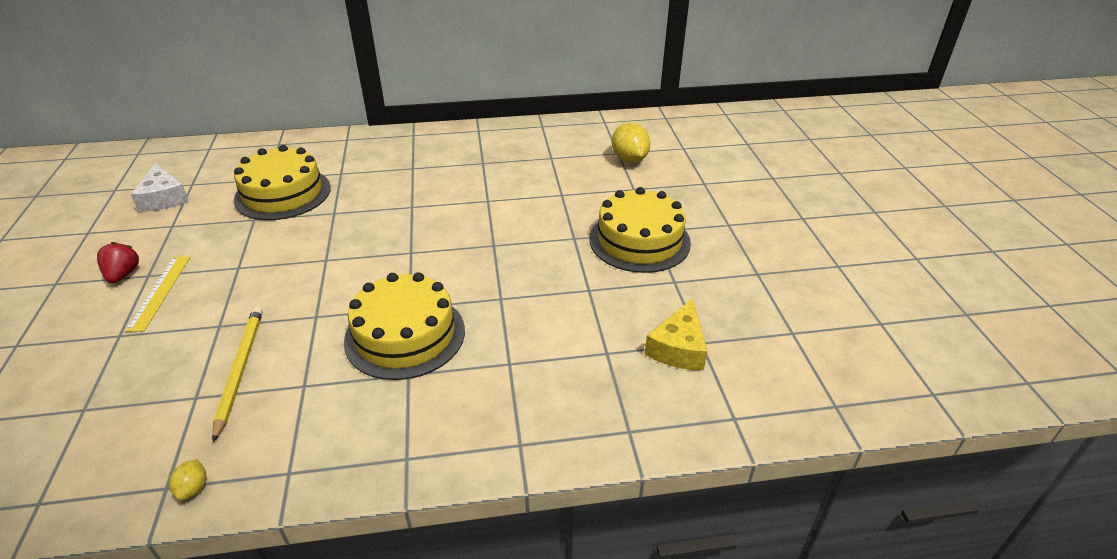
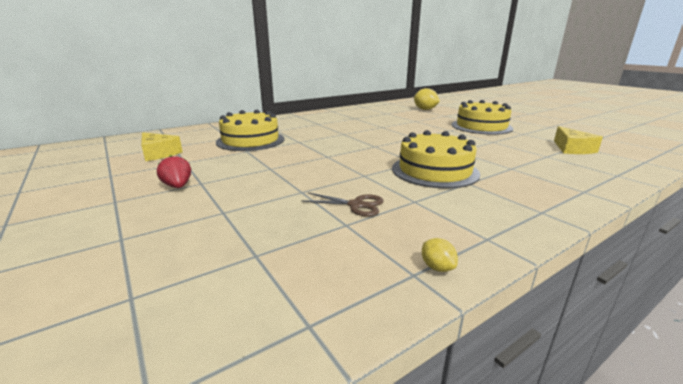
camera: 25 degrees left, 15 degrees down
(160, 292) = (225, 187): yellow ruler -> none
(163, 198) = (158, 153): white cheese -> yellow cheese
(240, 370) = (356, 205): yellow pencil -> brown scissors

